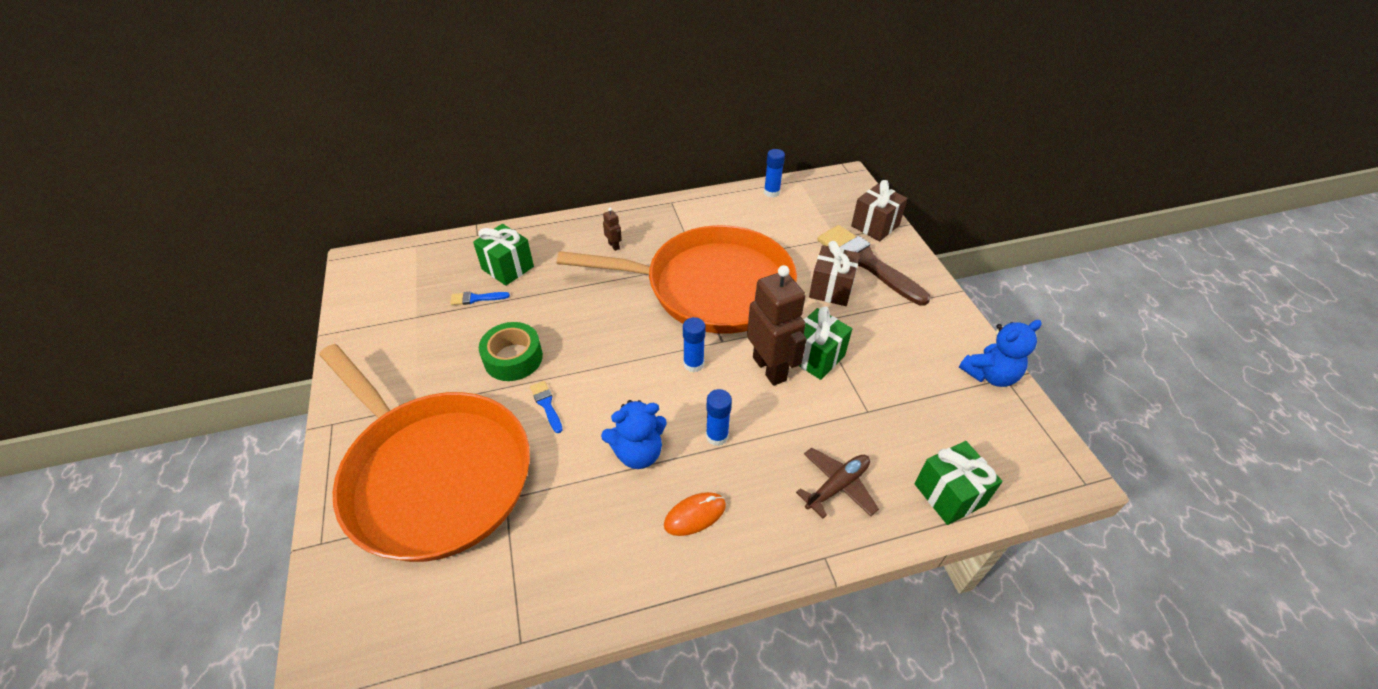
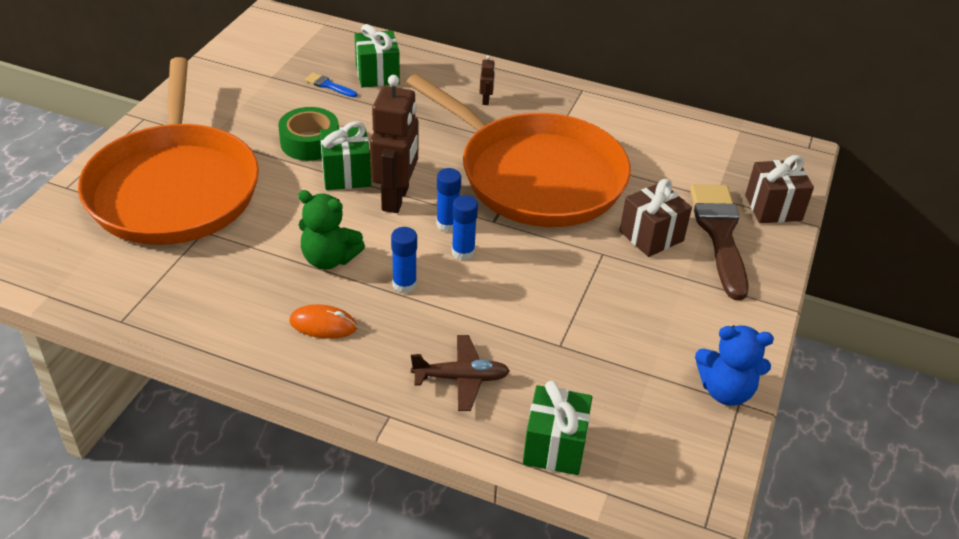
camera: 35 degrees right, 5 degrees down
(546, 404) = (299, 187): blue brush -> none
(638, 453) = (329, 259): blue teddy bear -> green teddy bear
(770, 368) = (510, 264): brown robot -> brown robot (396, 199)
(771, 192) = (696, 127): blue glue stick -> blue glue stick (463, 252)
(816, 357) = (565, 279): green gift -> green gift (346, 175)

